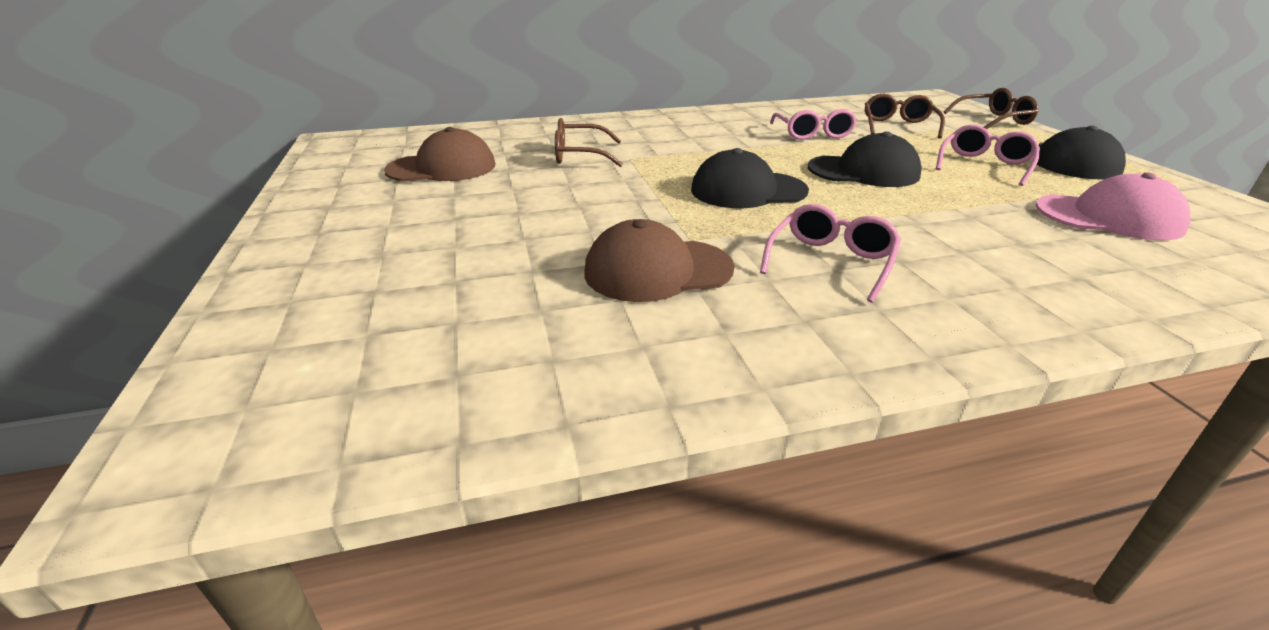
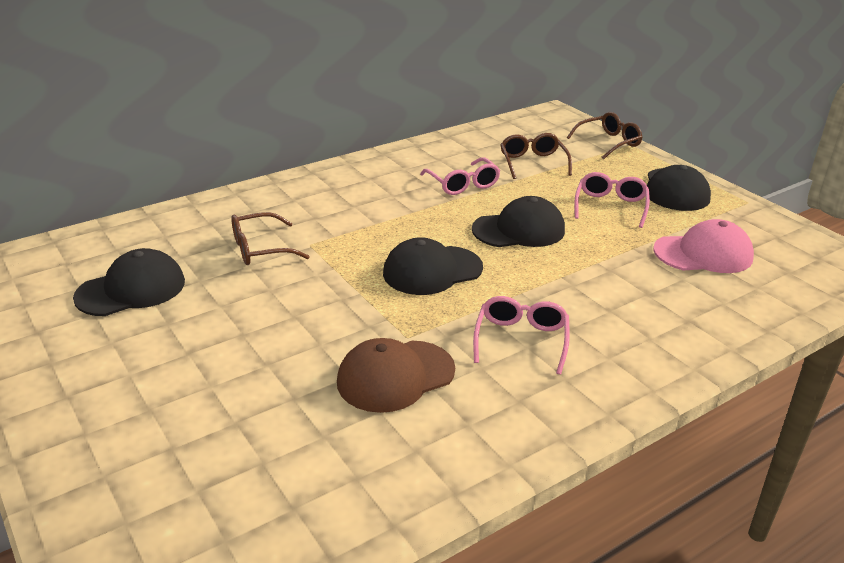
camera: 20 degrees left, 0 degrees up
(442, 168) = (131, 289): brown cap -> black cap

